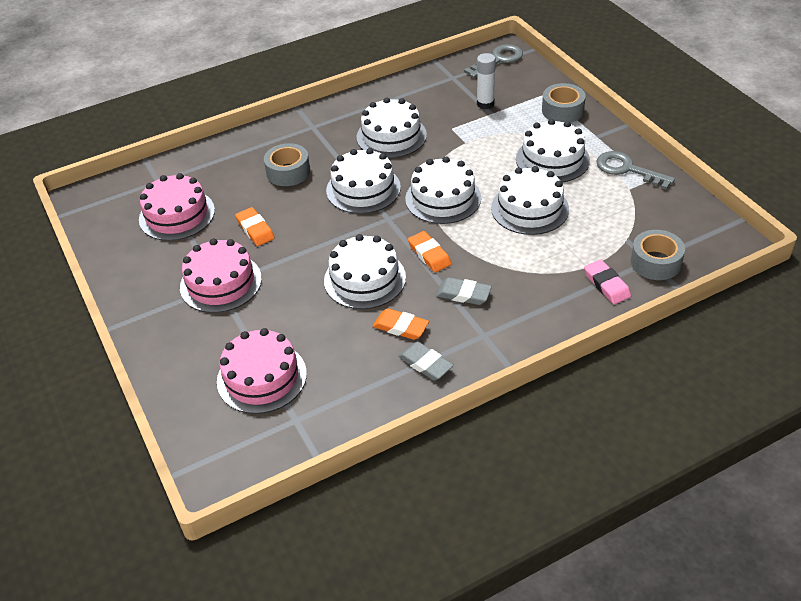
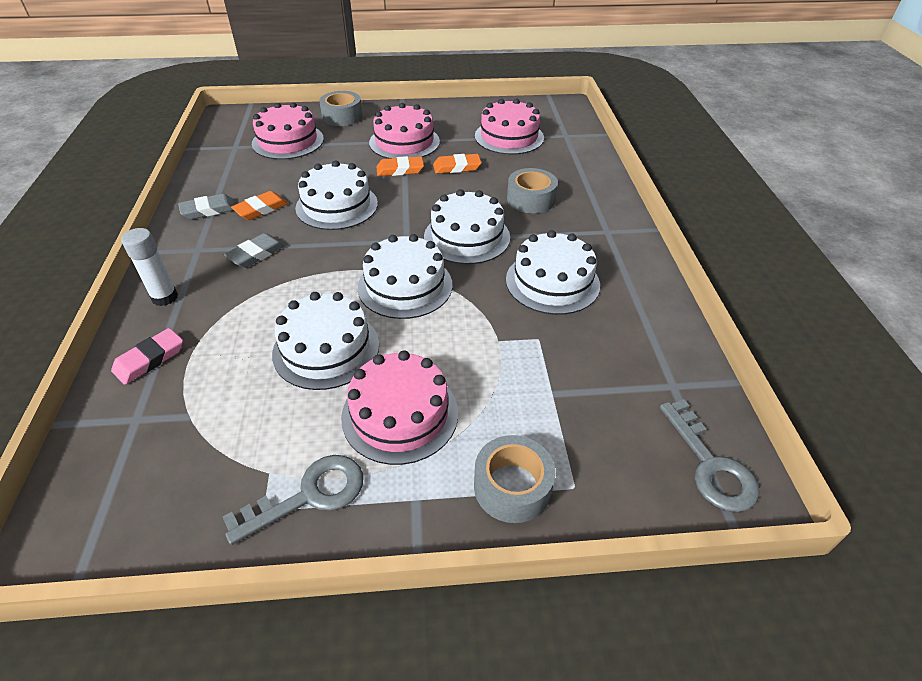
camera: 110 degrees right, 0 degrees up
(429, 254) = (329, 250): orange eraser -> orange eraser (400, 170)
(485, 104) = (580, 395): white glue stick -> white glue stick (165, 297)
(552, 159) = (400, 414): white cake -> pink cake
(606, 284) = (150, 359): pink eraser -> pink eraser turned 45 degrees counterclockwise
(655, 262) = (126, 423): grey tape -> grey tape (342, 116)

